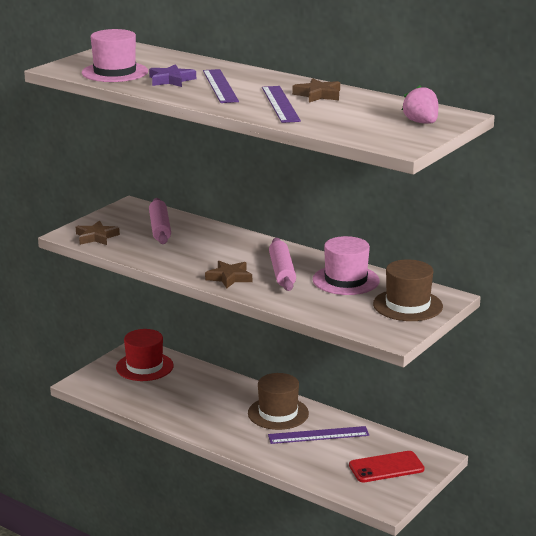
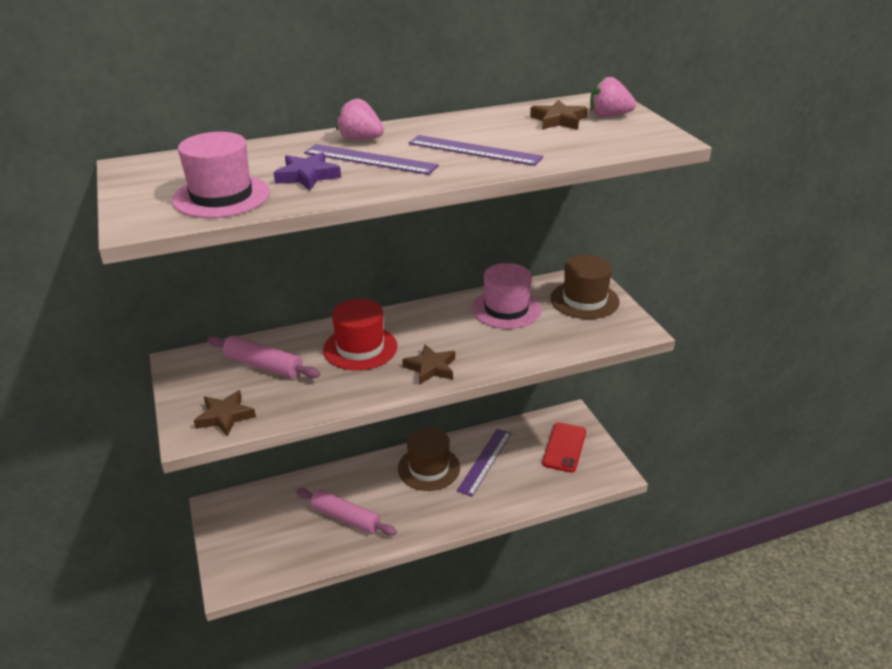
camera: 55 degrees left, 10 degrees up
(144, 367) = (255, 518): red hat -> red hat (360, 348)
(248, 76) = (360, 139): none -> pink strawberry
(282, 272) = (452, 334): pink rolling pin -> pink rolling pin (345, 518)
(318, 95) = (470, 128): brown star -> brown star (558, 120)

